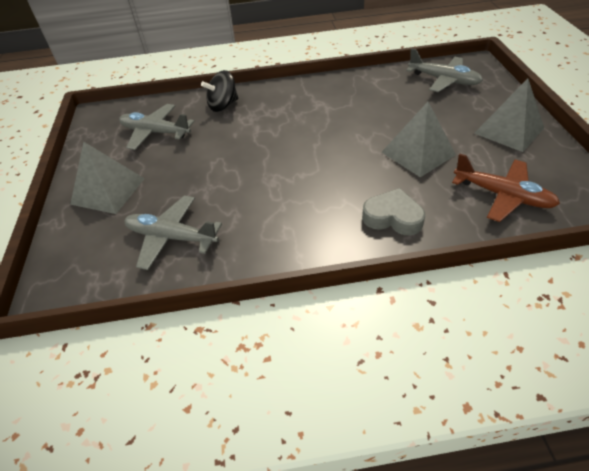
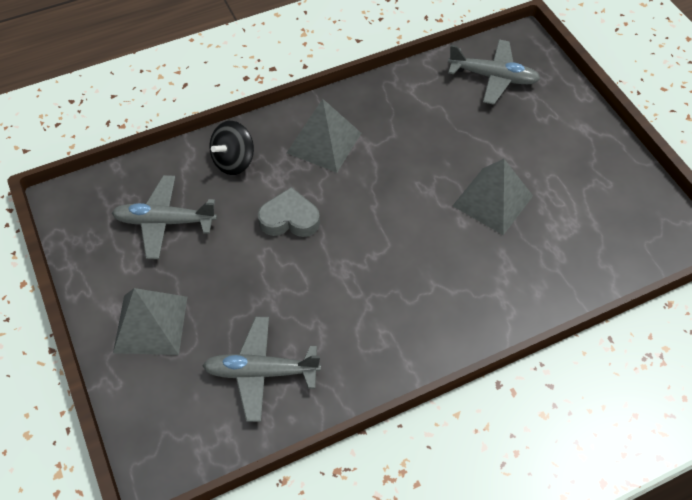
camera: 20 degrees left, 10 degrees up
(393, 217) = (489, 295): grey heart -> grey heart (289, 219)
(502, 195) = (591, 244): brown plane -> none
(509, 130) = (581, 149): grey pyramid -> grey pyramid (324, 142)

